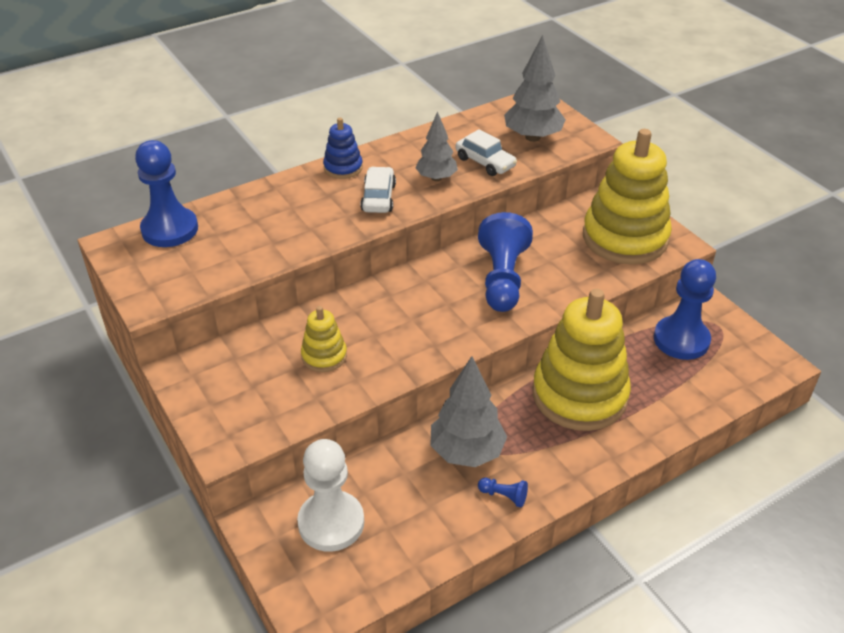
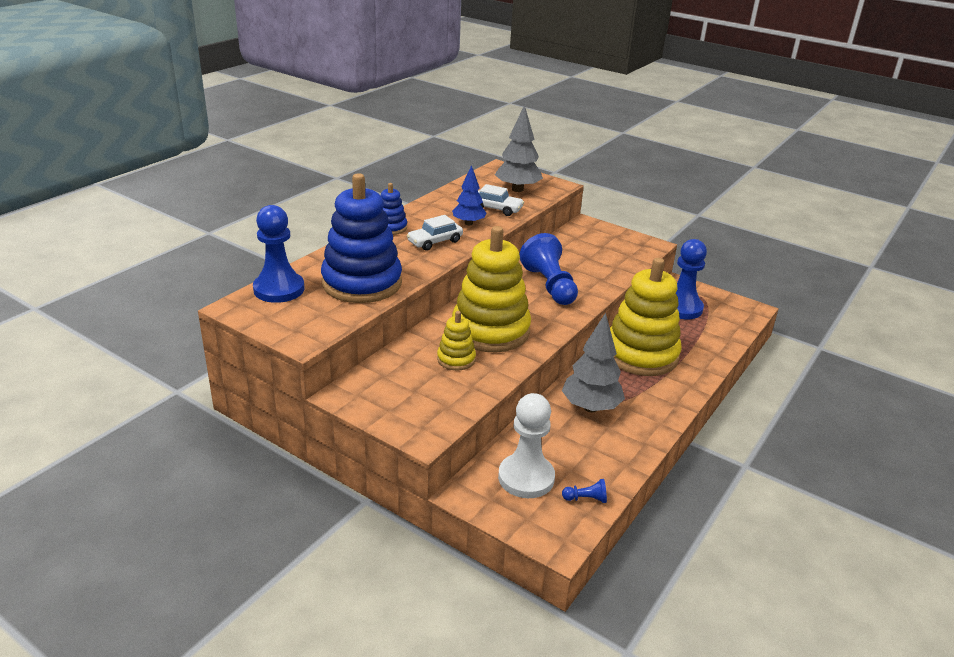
camera: 25 degrees left, 10 degrees down
(259, 239) = (362, 283): none -> blue stacking toy
(378, 198) = (435, 242): white car -> white car turned 105 degrees counterclockwise
(436, 178) = (468, 223): grey tree -> blue tree
(504, 496) = (637, 428): blue pawn -> blue pawn (586, 499)
(625, 238) = (613, 247): yellow stacking toy -> yellow stacking toy (490, 331)

